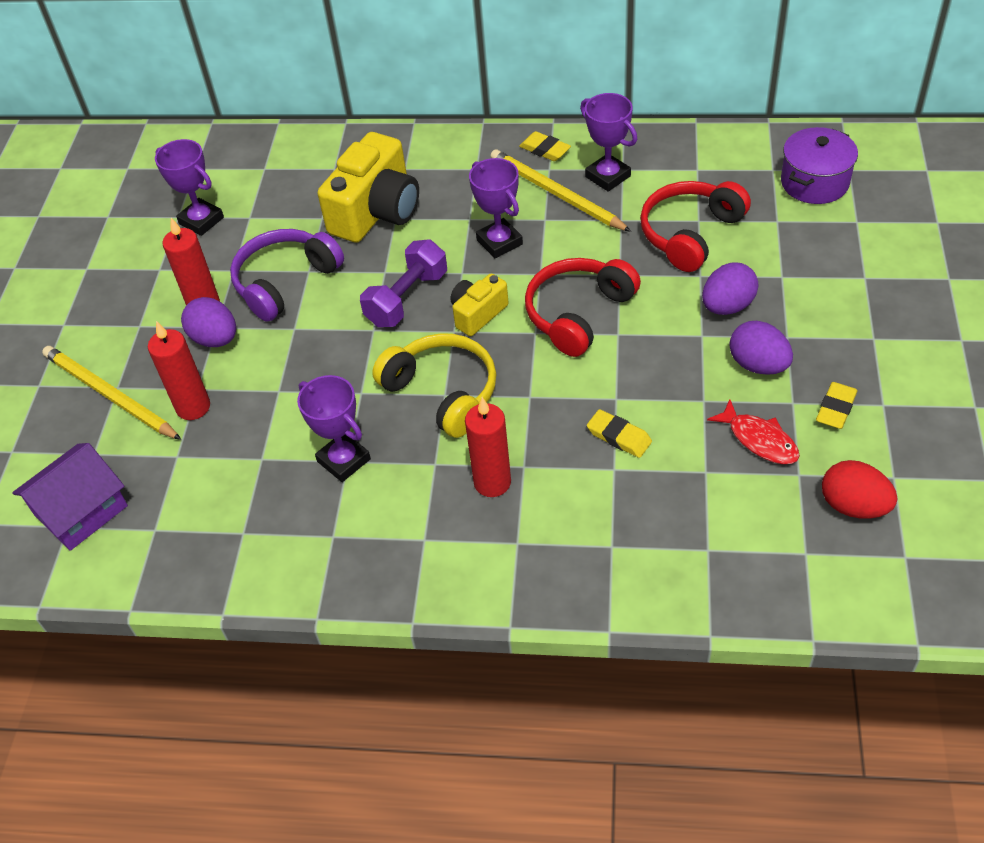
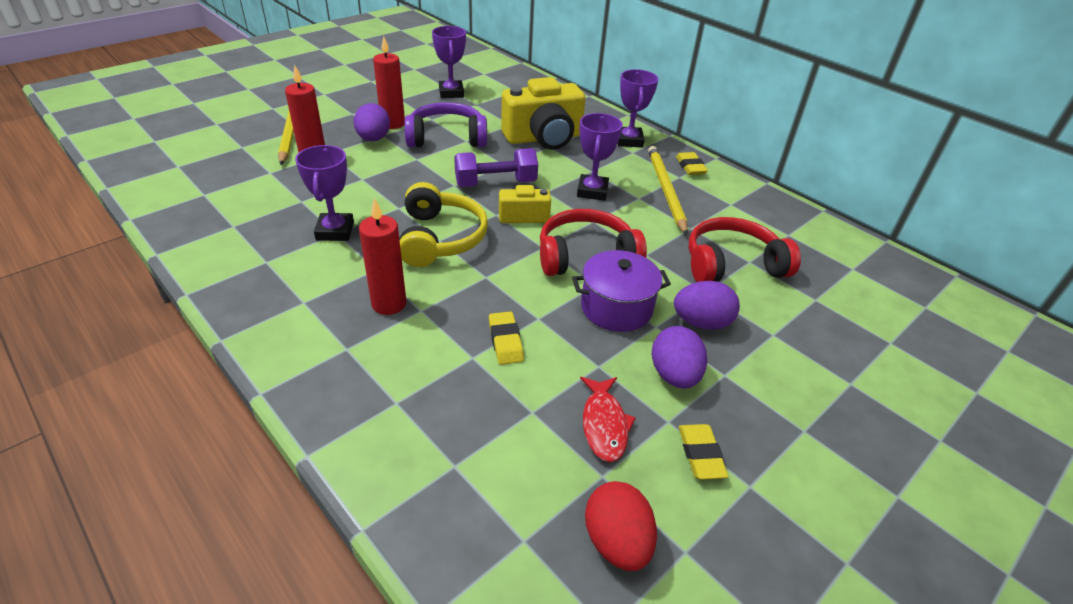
camera: 35 degrees right, 10 degrees down
(81, 510) = (194, 164): purple house -> none
(608, 176) = (714, 202): purple trophy -> purple trophy (629, 141)
(814, 182) = (881, 296): purple pot -> purple pot (616, 308)
(835, 408) = (700, 454): yellow eraser -> yellow eraser turned 75 degrees counterclockwise

